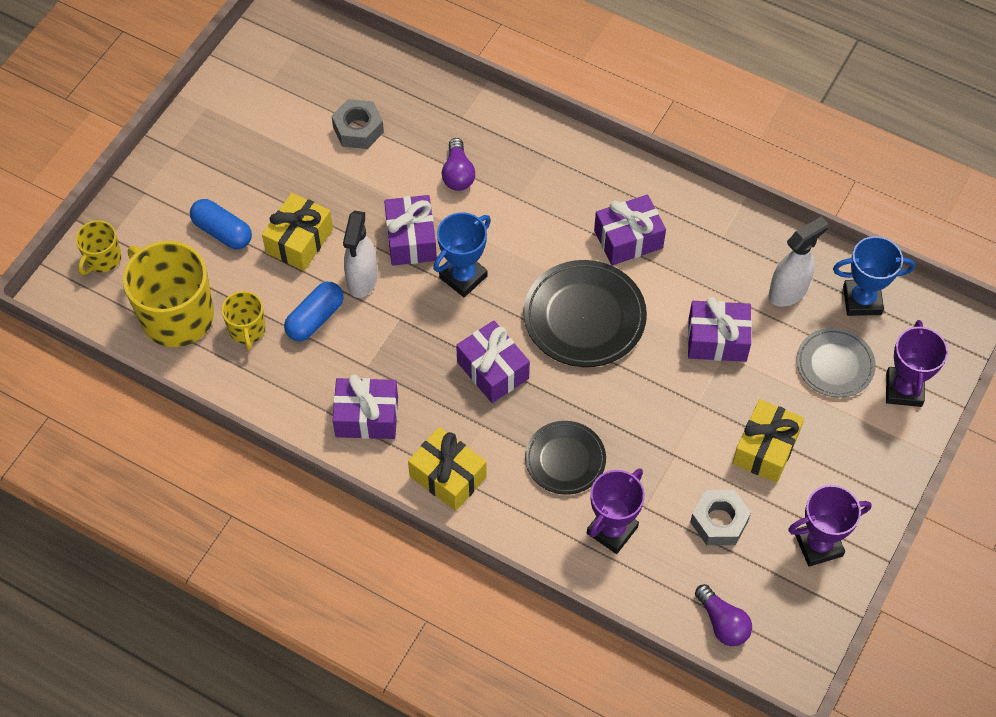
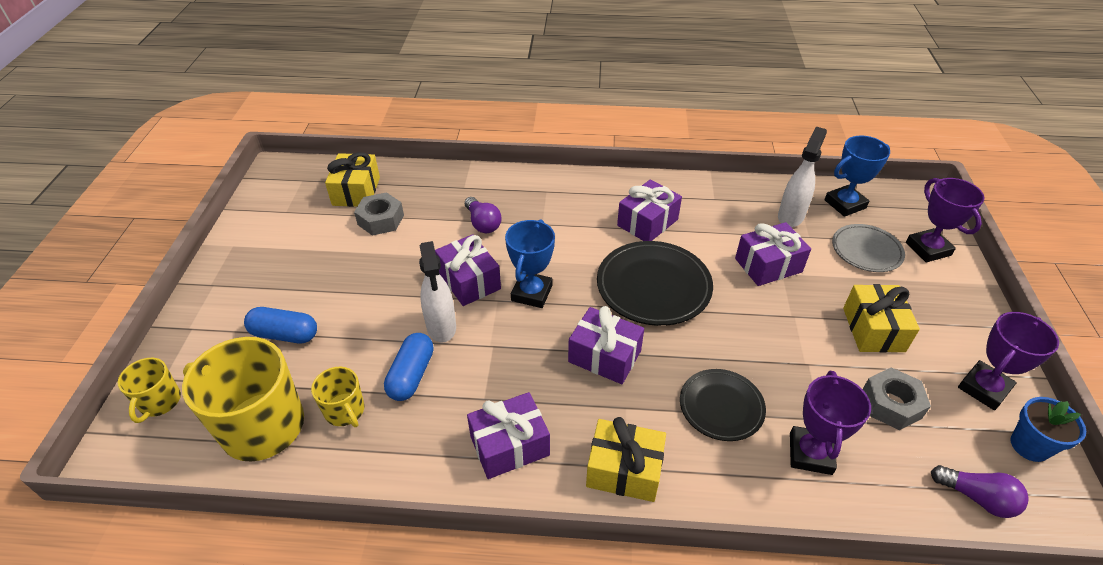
camera: 25 degrees left, 15 degrees down
(299, 241) = (365, 316): yellow gift -> yellow gift (356, 191)
(810, 606) = (1029, 446): none -> blue flower pot

